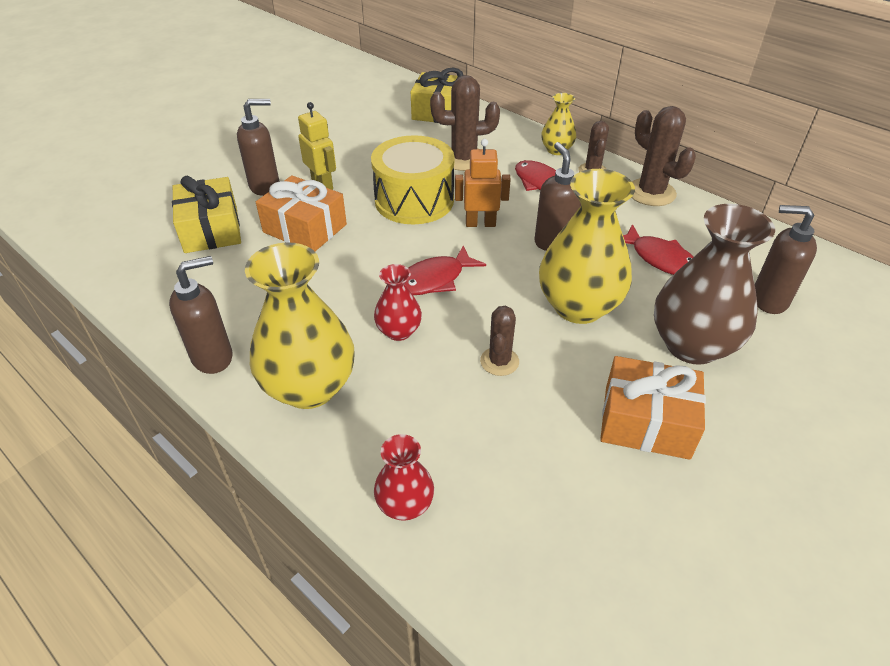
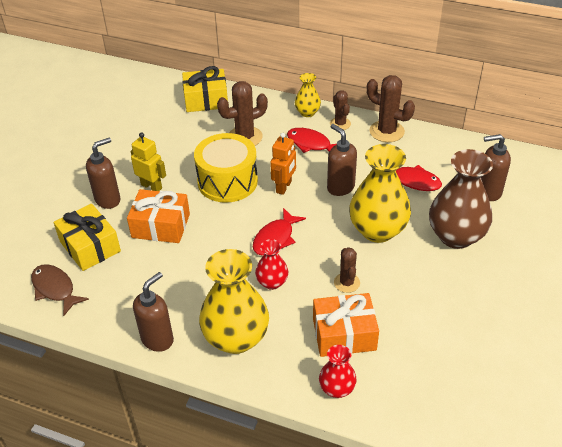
camera: 20 degrees left, 0 degrees up
(141, 264) = (55, 289): none -> brown fish
(480, 223) = (284, 187): orange robot -> orange robot turned 135 degrees clockwise
(646, 422) = (449, 293): orange gift -> orange gift (344, 334)

